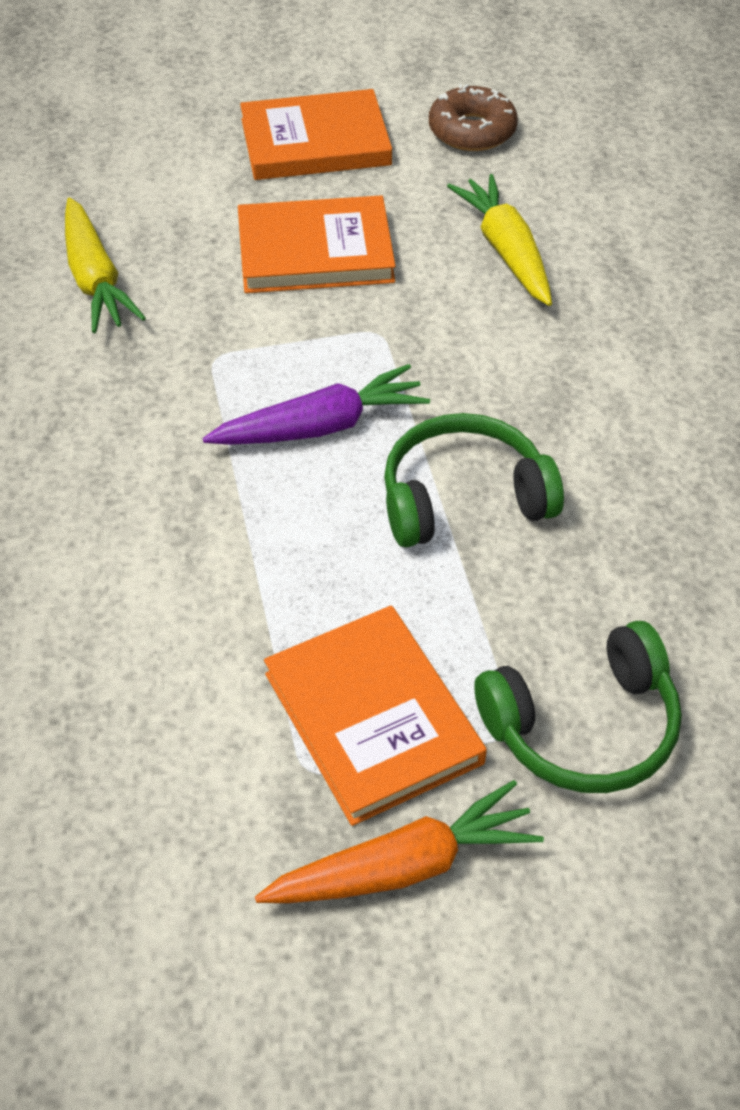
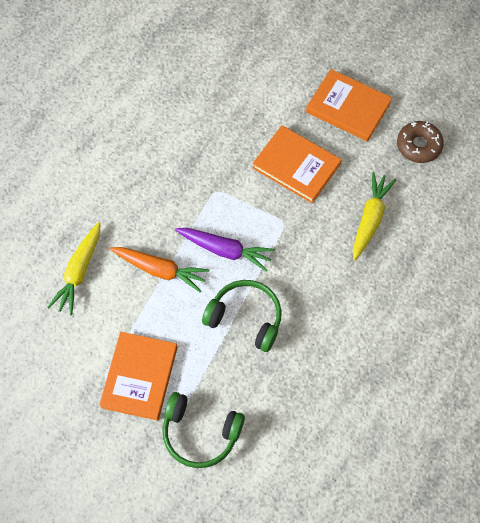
camera: 40 degrees right, 15 degrees up
(95, 280) = (205, 122): yellow carrot -> yellow carrot (79, 272)
(404, 866) = (104, 433): orange carrot -> orange carrot (160, 270)

